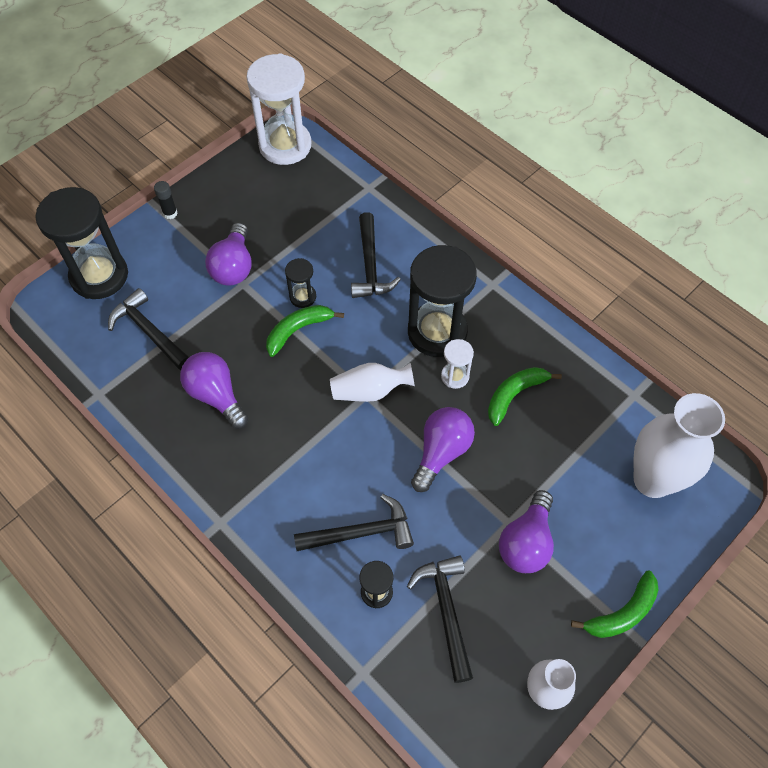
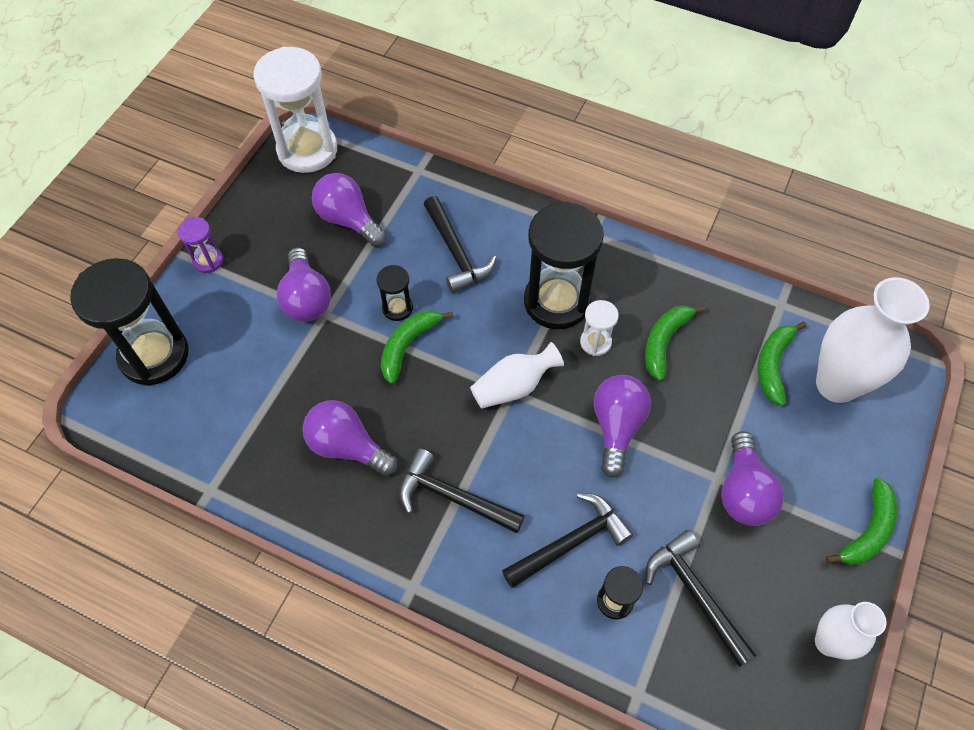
camera: 20 degrees left, 0 degrees up
(149, 331) = (240, 400): black hammer -> black hammer (453, 497)
(170, 213) = (208, 261): black glue stick -> purple hourglass
(294, 213) = (348, 220): none -> purple light bulb
(602, 445) = (773, 365): none -> green banana

